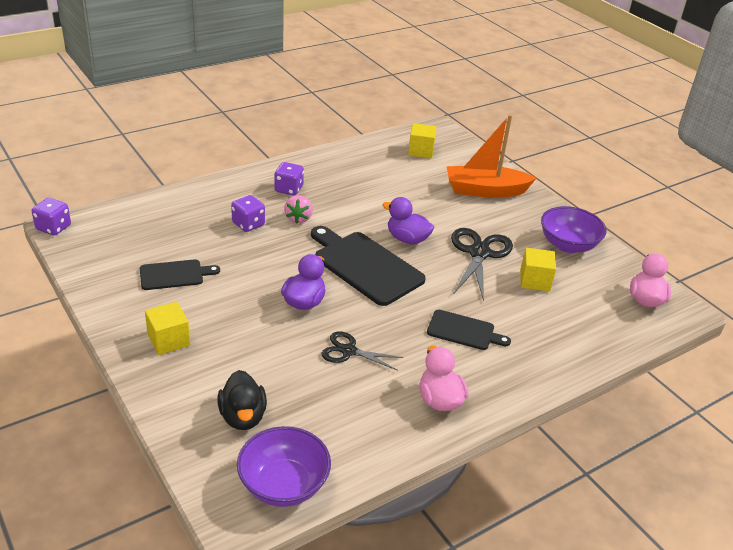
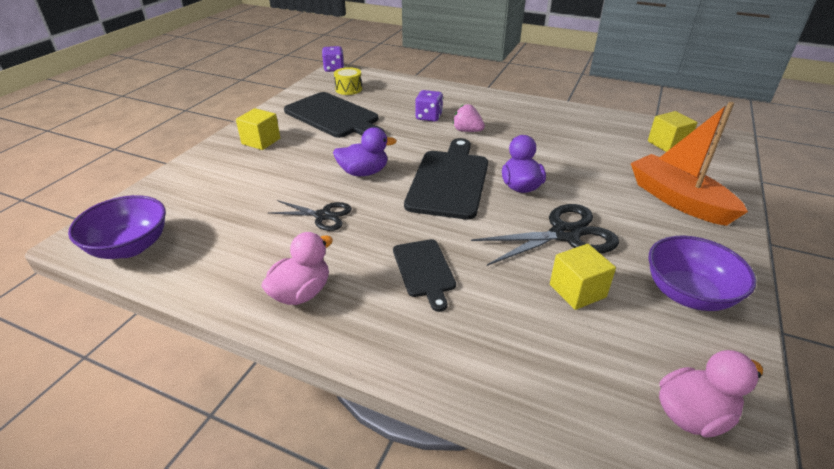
camera: 60 degrees right, 0 degrees up
(123, 240) = (348, 89): none -> yellow drum
(174, 275) = (334, 116): black cutting board -> black cutting board, size x1.78
(243, 417) = (199, 199): black duck -> none
(288, 189) = (498, 114): purple dice -> none
(298, 218) = (467, 131): pink strawberry -> pink strawberry turned 60 degrees clockwise
(349, 351) = (323, 216): black scissors -> black scissors turned 120 degrees clockwise

